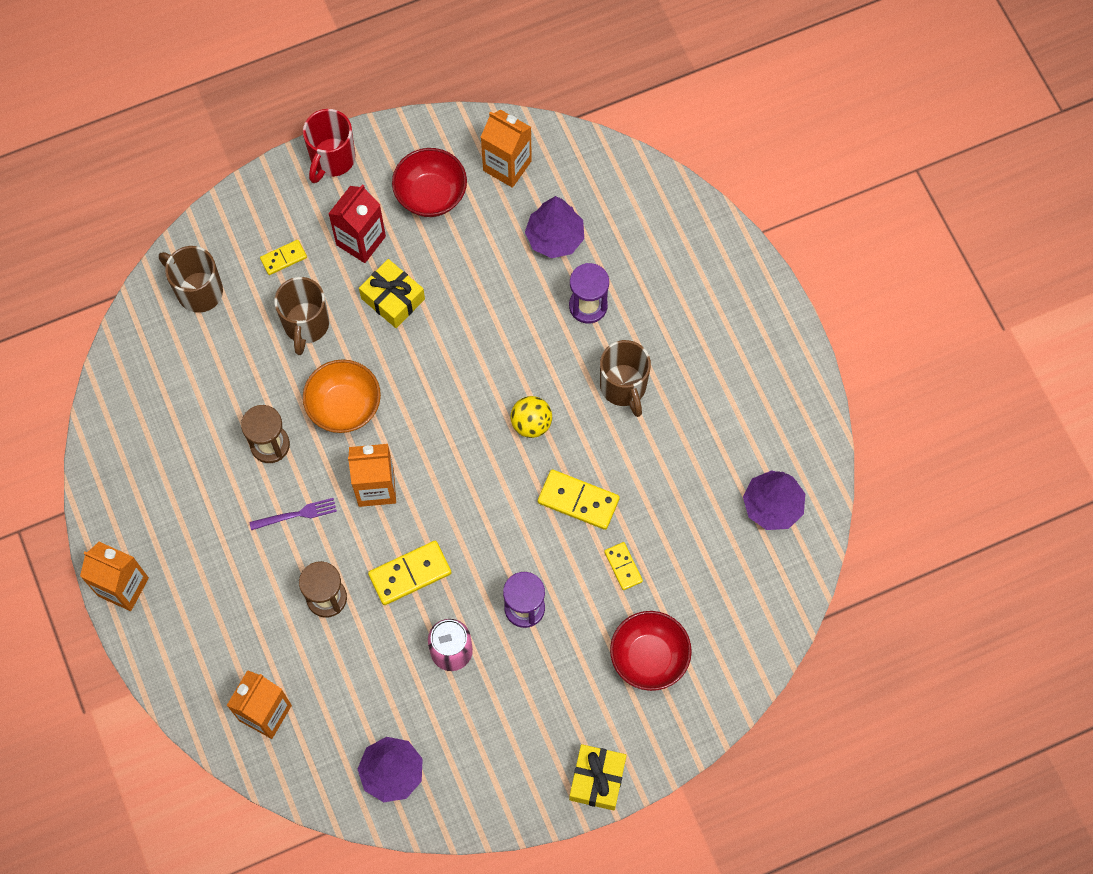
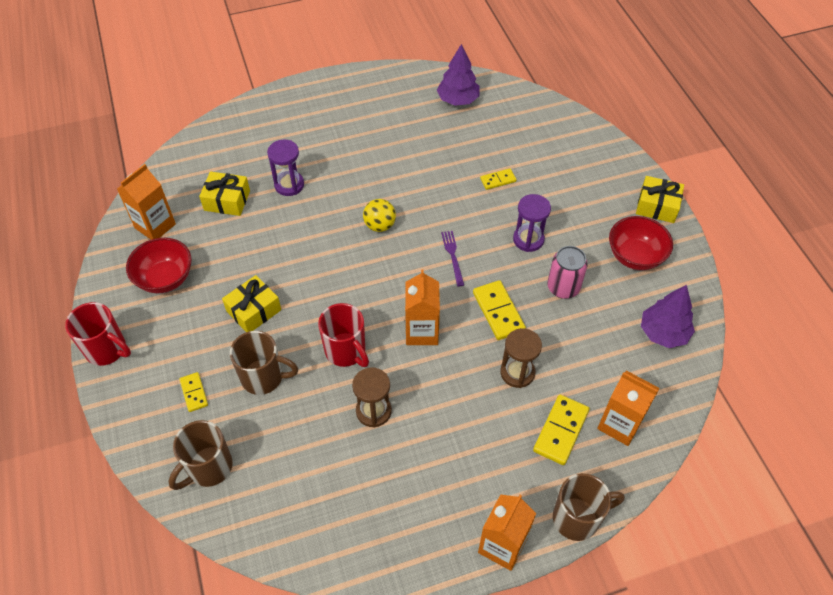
camera: 85 degrees left, 15 degrees down
(296, 514) = (441, 392): purple fork -> purple fork (453, 256)
(344, 406) = (346, 351): orange bowl -> red mug
(361, 240) = (193, 331): red carton -> none
(555, 238) = (227, 200): purple tree -> yellow gift
(578, 500) = (445, 202): yellow domino -> yellow domino (560, 431)
(623, 387) = (358, 169): brown mug -> brown mug (577, 518)
(649, 657) = (566, 171): red bowl -> red bowl (635, 256)

